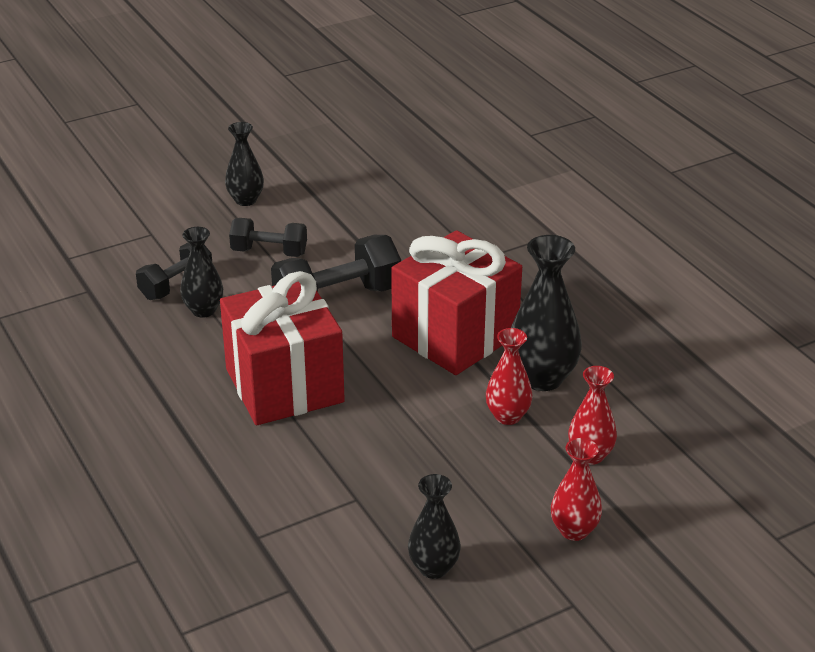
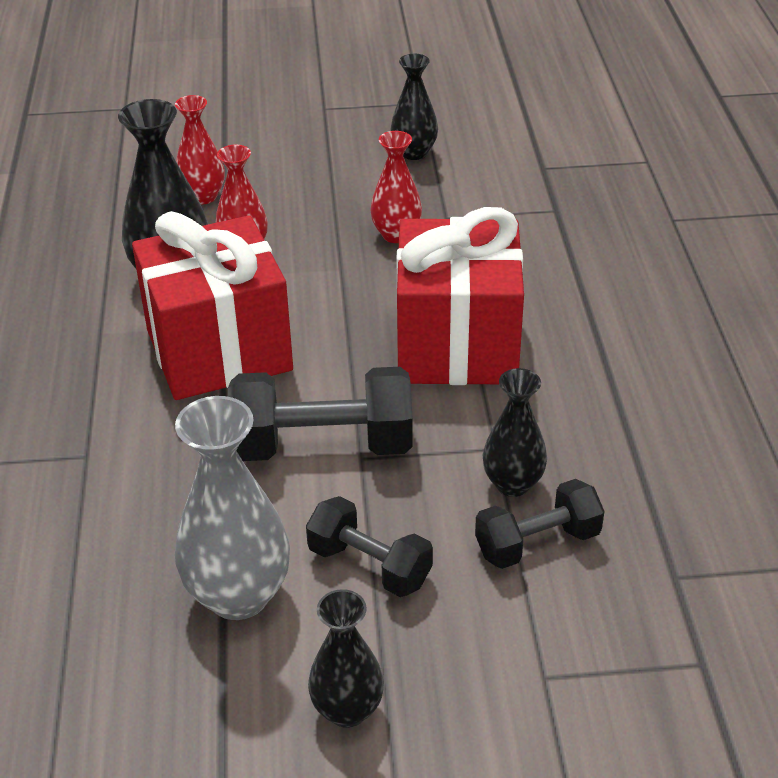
camera: 155 degrees left, 5 degrees up
(332, 224) = (238, 595): none -> grey vase
(574, 530) = (276, 149): red vase -> red vase (396, 235)

